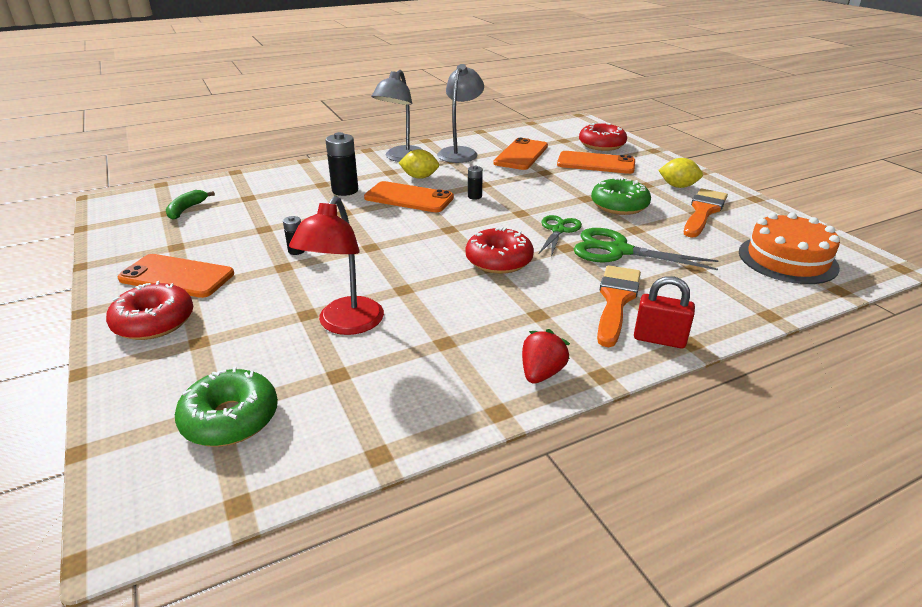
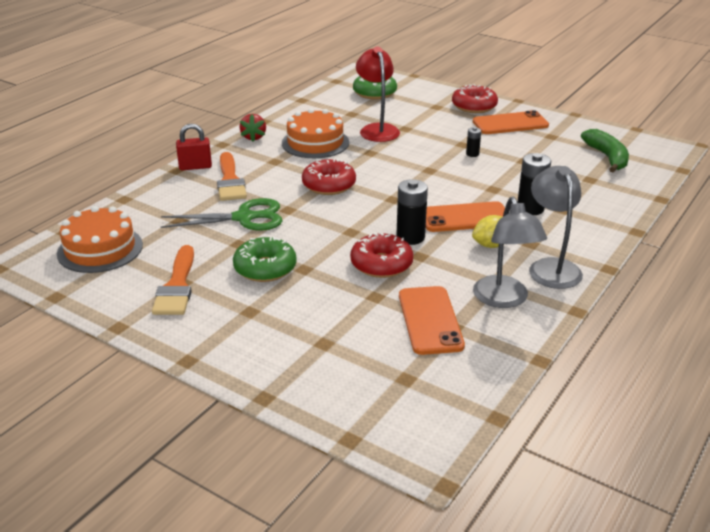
camera: 150 degrees right, 0 degrees up
(186, 209) = (607, 157): green banana -> green banana, size x1.55
(457, 329) = (315, 143): none -> orange cake
(474, 196) = (410, 237): black battery -> black battery, size x1.86
(558, 230) = (304, 223): green scissors -> none
(596, 163) = (327, 334): orange phone -> none
(601, 145) = (344, 384): red donut -> red donut (381, 264)
(678, 186) = (211, 320): yellow lemon -> none

